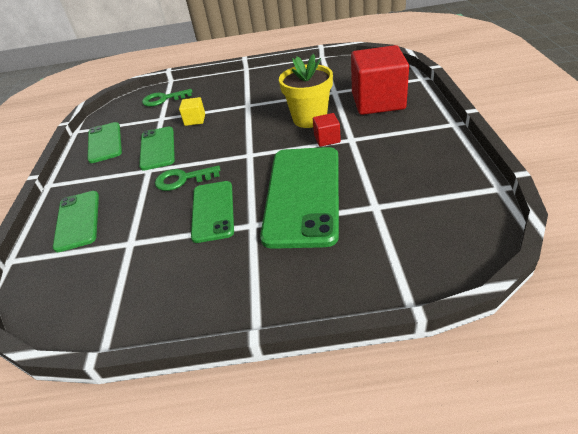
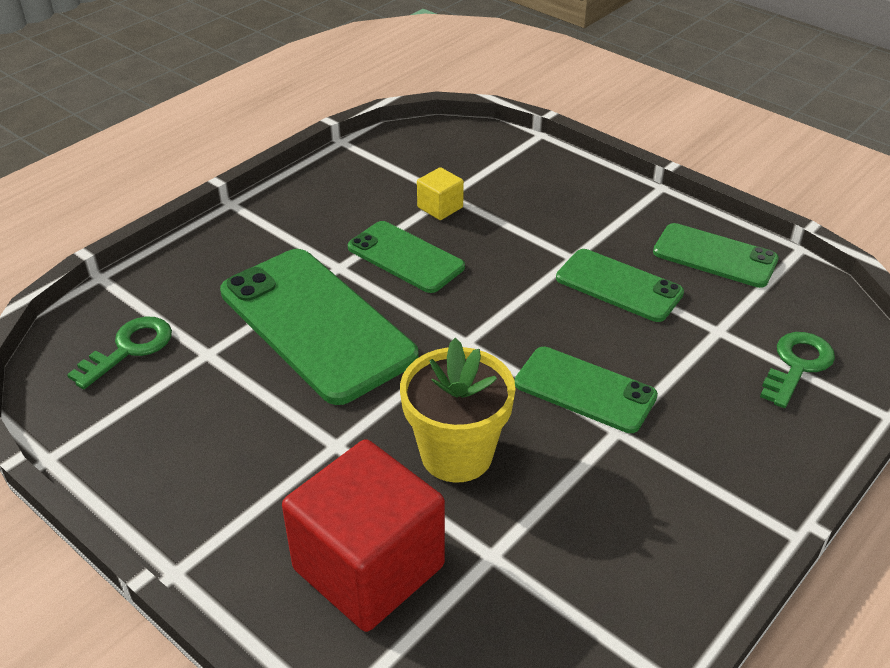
camera: 130 degrees right, 0 degrees up
(77, 220) = (544, 181): green phone -> green phone (585, 390)
(182, 179) = (503, 268): green key -> green key (129, 349)
(195, 120) = (654, 354): yellow cube -> yellow cube (440, 207)
(327, 139) = (376, 425): red cube -> none

